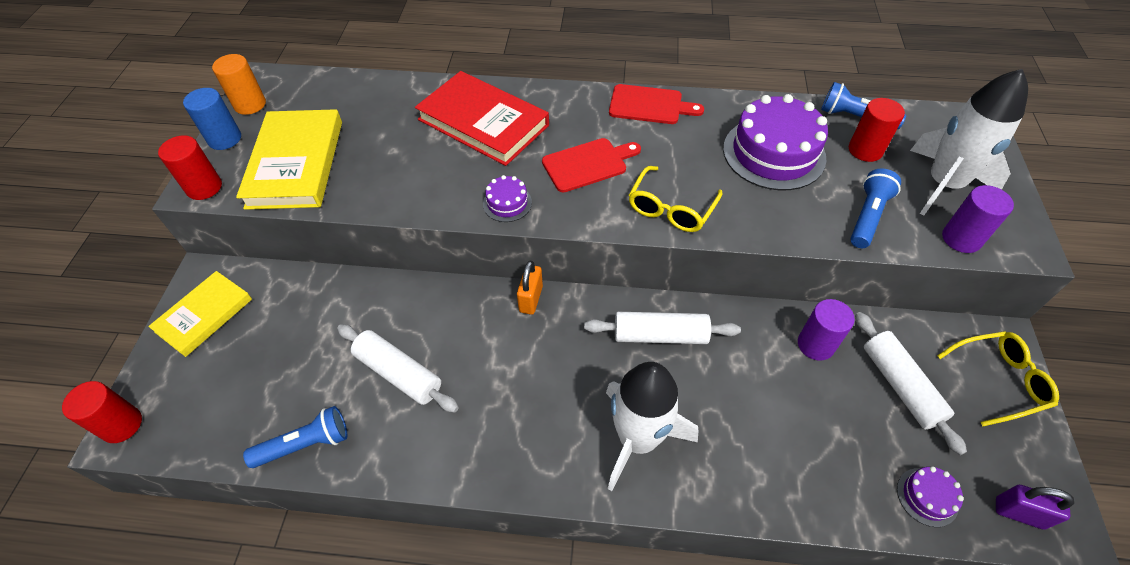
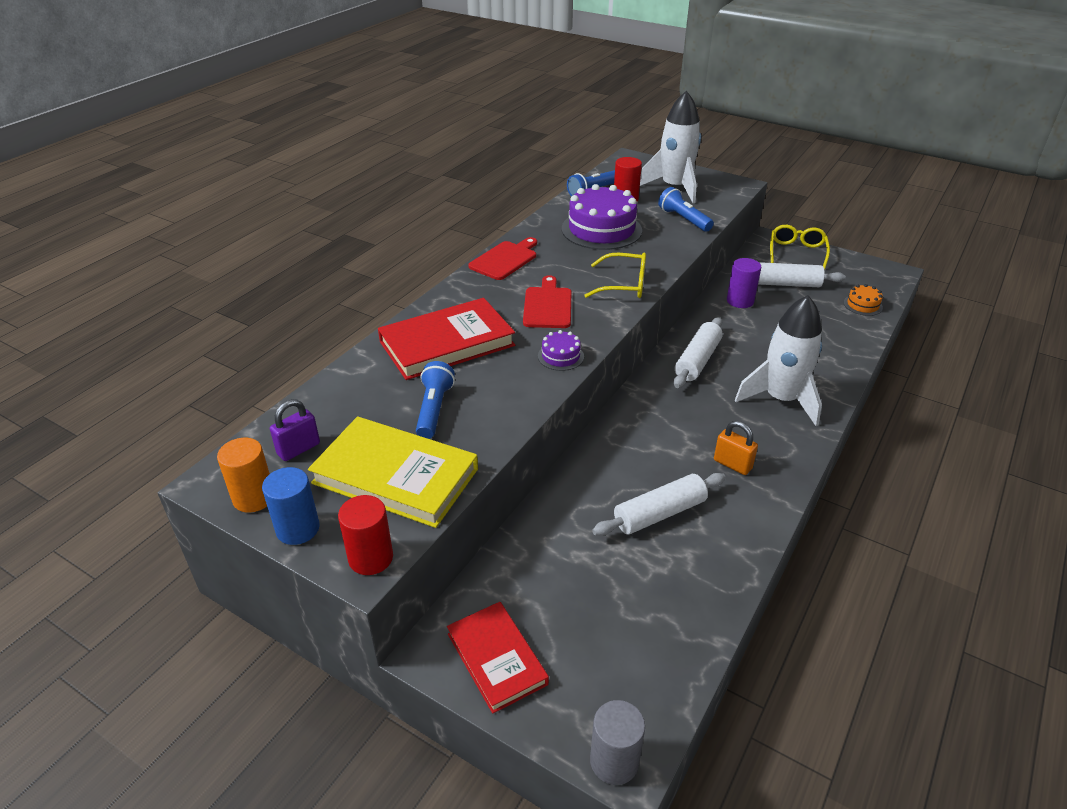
camera: 65 degrees left, 15 degrees down
(122, 425) = (614, 761): red cylinder -> grey cylinder
(204, 315) = (496, 659): yellow book -> red book
(305, 444) = (708, 596): blue flashlight -> blue flashlight (434, 409)
(531, 299) = (624, 413): orange padlock -> orange padlock (732, 464)
(671, 209) = (624, 285): yellow glasses -> yellow glasses turned 45 degrees counterclockwise
(927, 497) = (862, 305): purple cake -> orange cake
(961, 238) = (721, 199): purple cylinder -> none
(1019, 513) = (881, 281): purple padlock -> purple padlock (298, 449)

